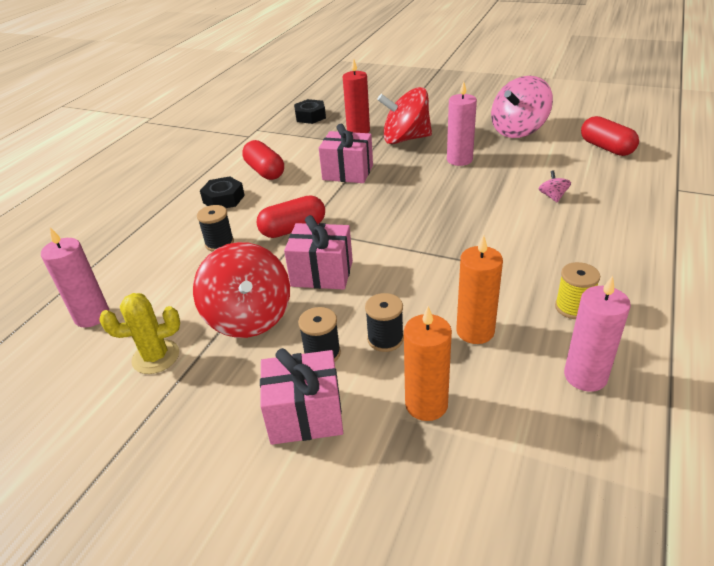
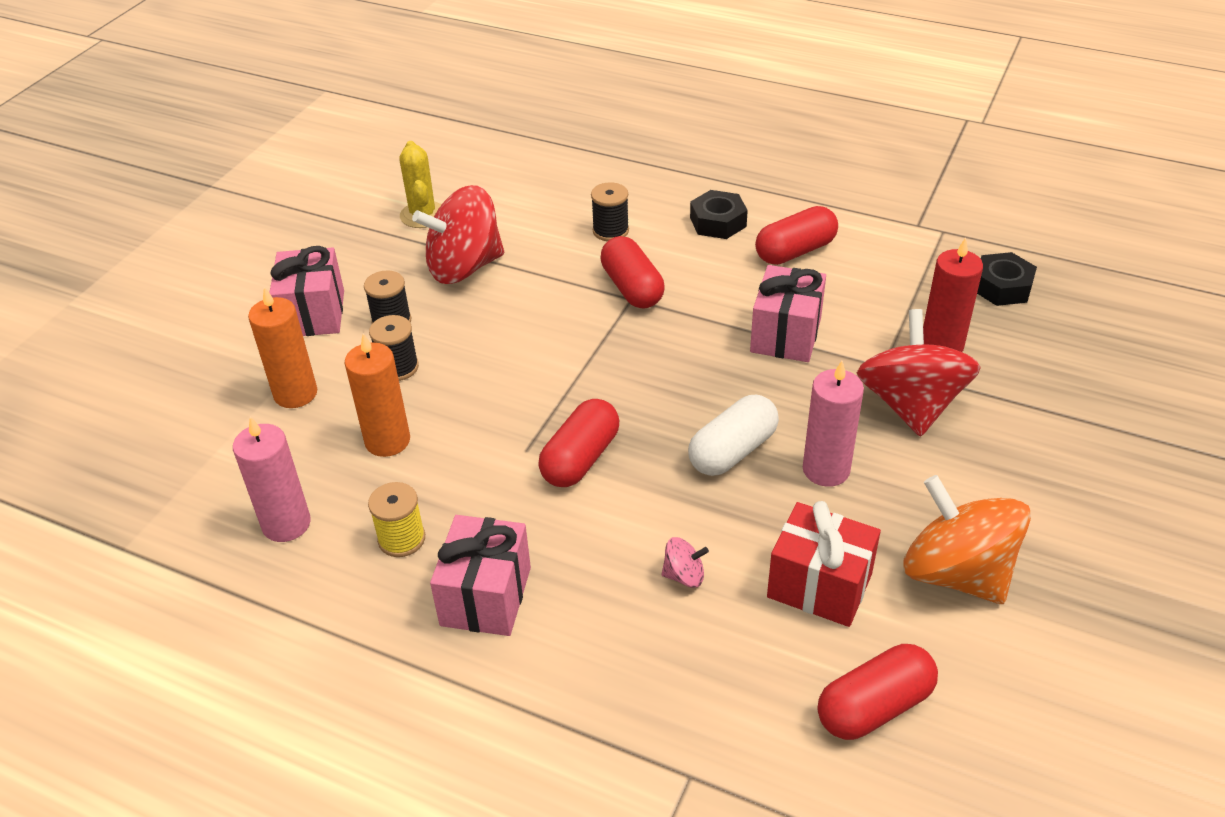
camera: 90 degrees right, 5 degrees up
(92, 316) = (496, 166): pink candle -> none
(322, 273) = (529, 317): pink gift -> pink gift (486, 596)
(451, 186) = (732, 451): none -> white capsule
(471, 237) = (580, 459): none -> red capsule
(518, 130) = (956, 573): pink spinning top -> orange spinning top
(541, 160) = (819, 585): none -> red gift

